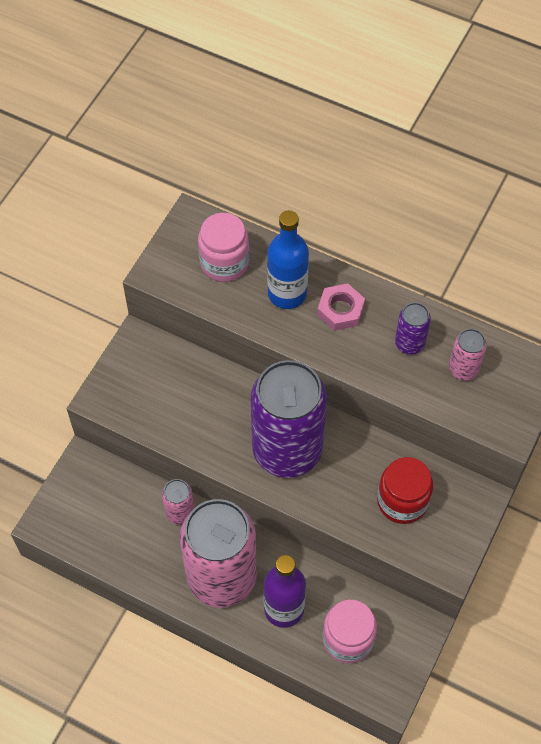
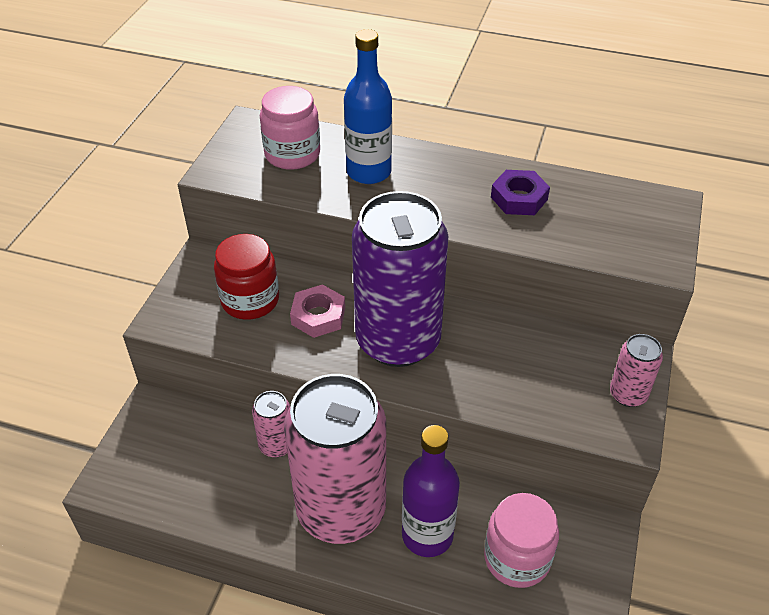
camera: 10 degrees left, 15 degrees down
(340, 310) = (433, 179): pink nut -> pink nut (318, 316)
(402, 501) = (549, 374): red jar -> red jar (250, 300)
(409, 343) = (519, 198): purple can -> purple nut
(463, 369) = (587, 213): pink can -> pink can (628, 394)

